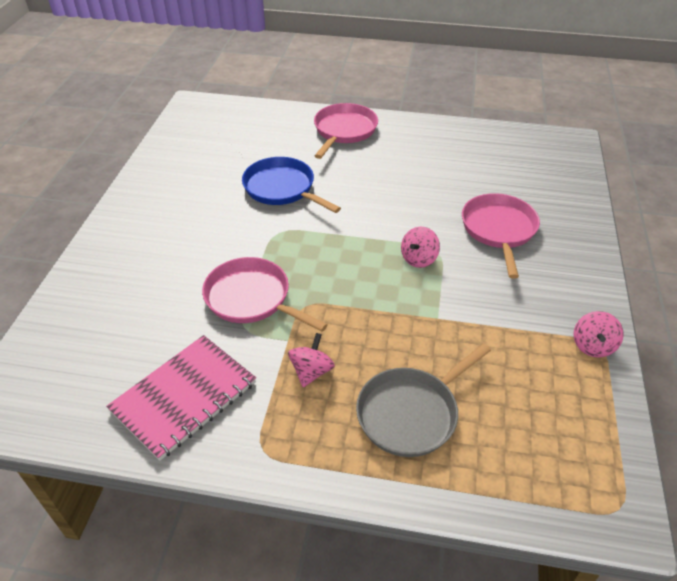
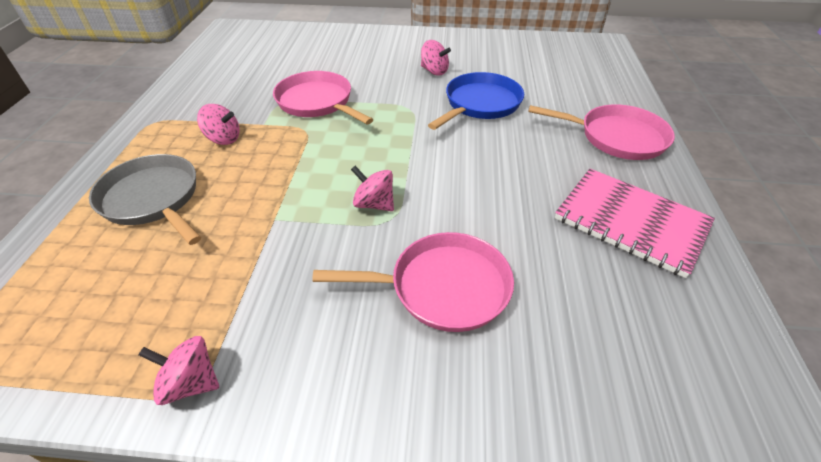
camera: 85 degrees right, 0 degrees up
(184, 397) = (218, 85): pink notebook -> pink notebook (630, 222)
(210, 210) = (434, 71): none -> pink spinning top
(252, 298) = (317, 102): pink pan -> pink pan turned 75 degrees counterclockwise

